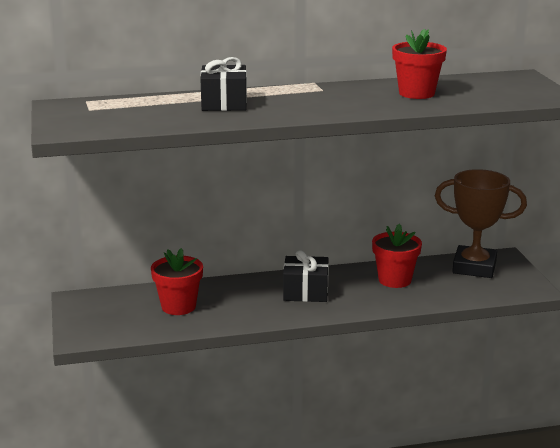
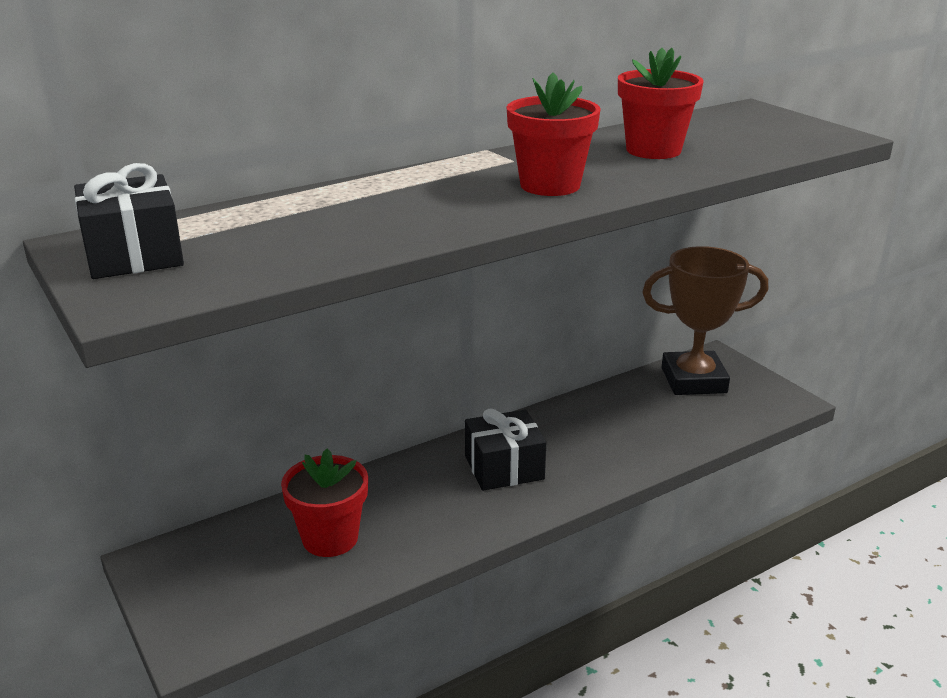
camera: 20 degrees left, 5 degrees up
(224, 103) = (384, 202): black gift -> black gift (134, 255)
(394, 280) = (610, 421): red flower pot -> red flower pot (550, 185)

